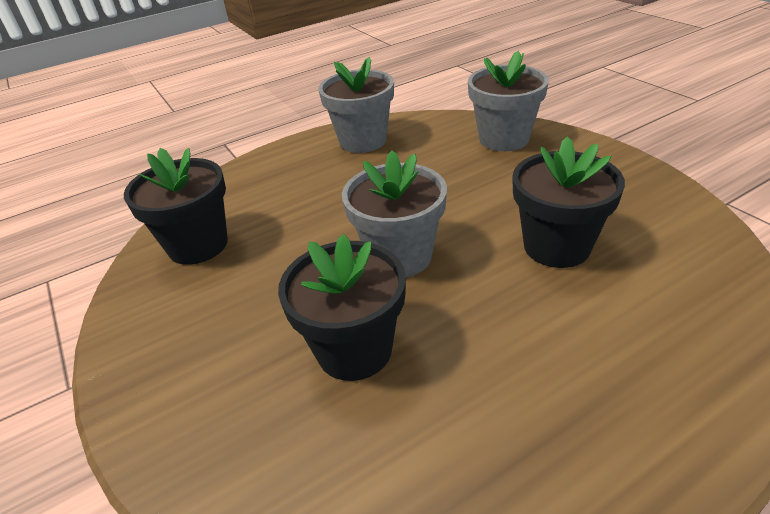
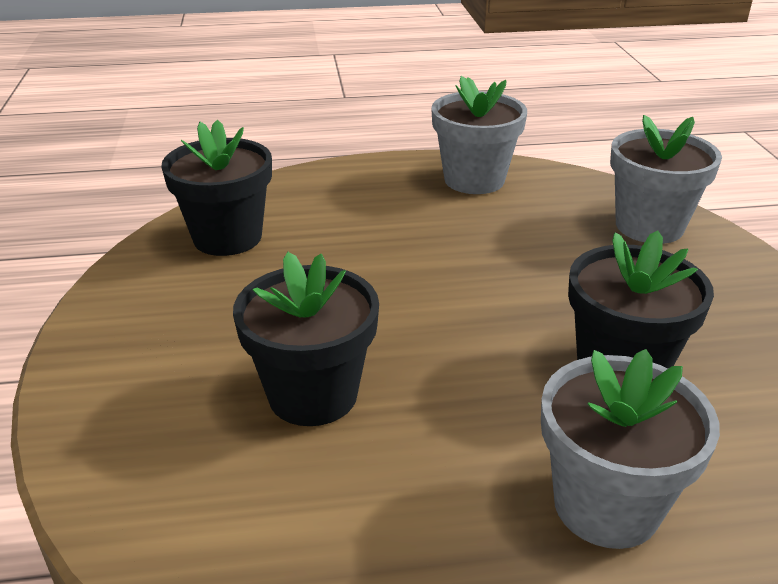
camera: 20 degrees right, 5 degrees down
(399, 256) = (426, 318): grey flower pot -> grey flower pot (606, 505)

